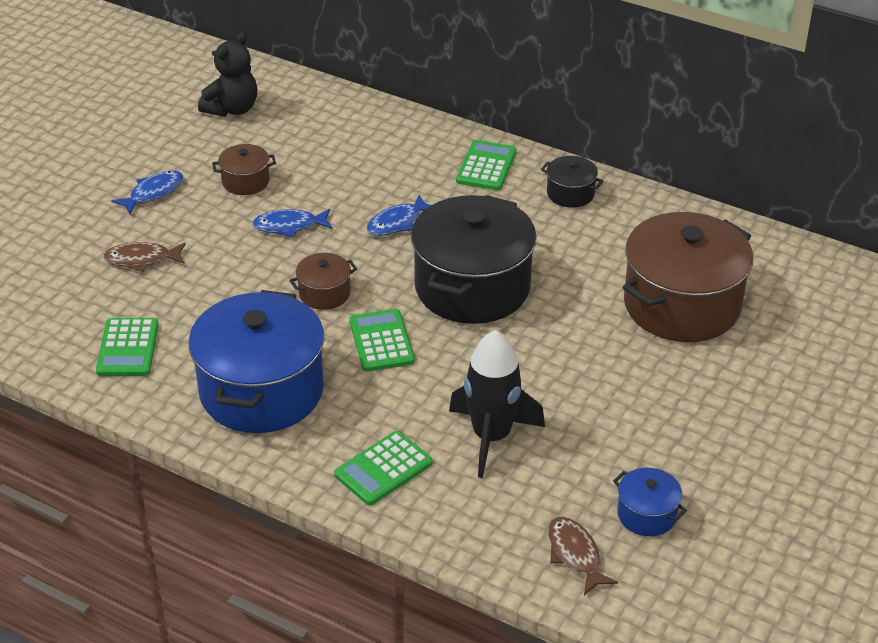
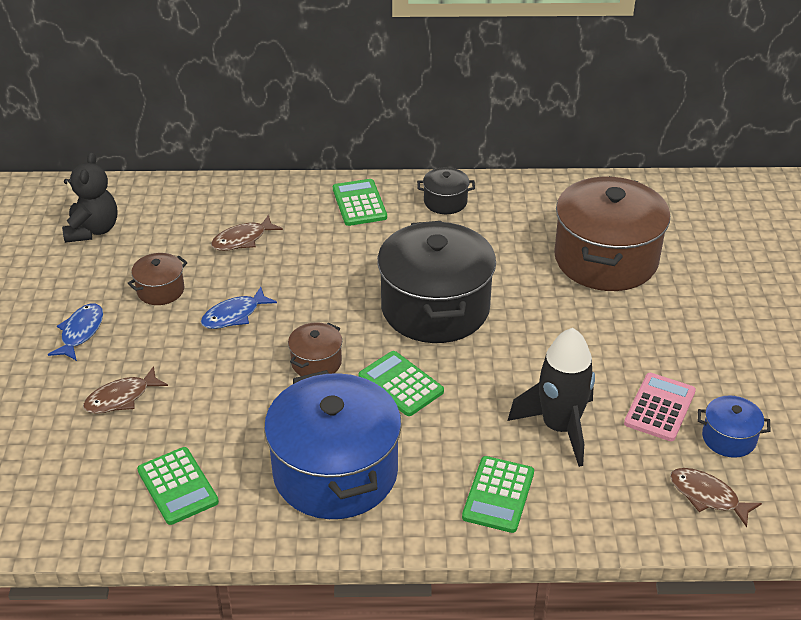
camera: 30 degrees left, 0 degrees up
(352, 162) = (242, 239): none -> brown fish
(397, 223) = (326, 277): blue fish -> none
(604, 459) = (659, 407): none -> pink calculator

